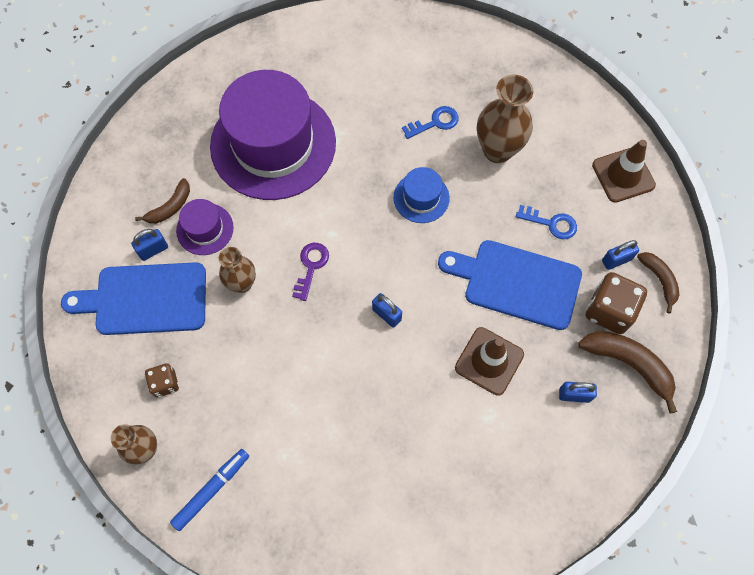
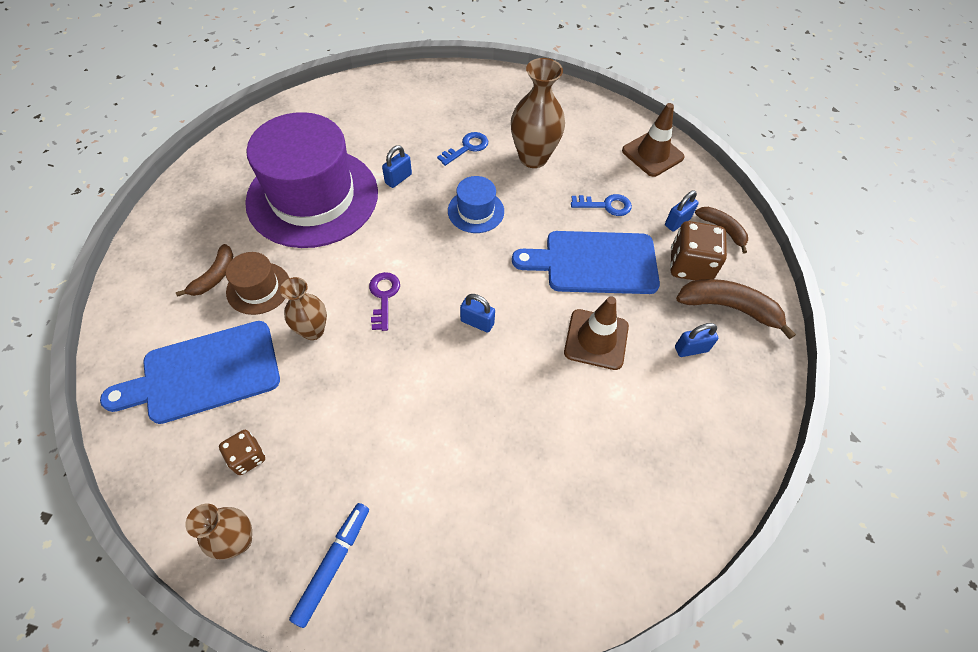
camera: 20 degrees left, 10 degrees down
(153, 250) = (204, 321): blue padlock -> blue padlock (398, 179)
(205, 229) = (258, 288): purple hat -> brown hat

